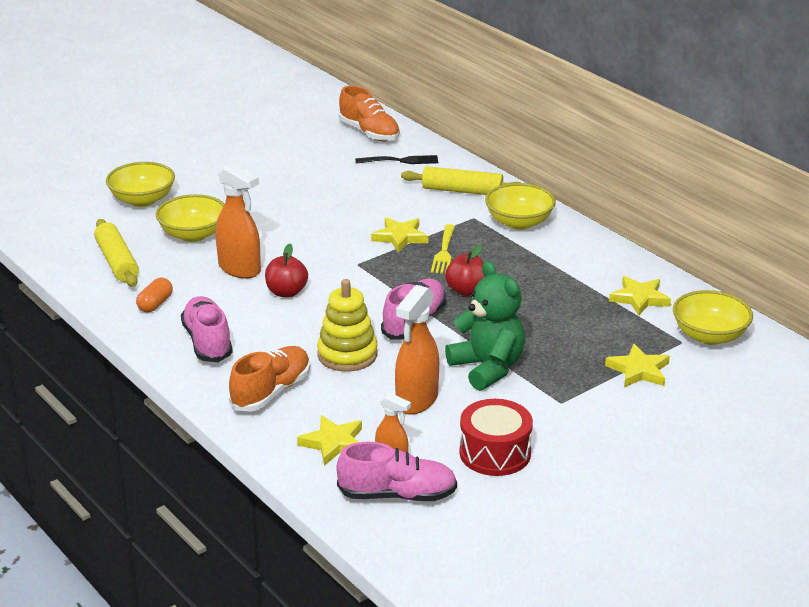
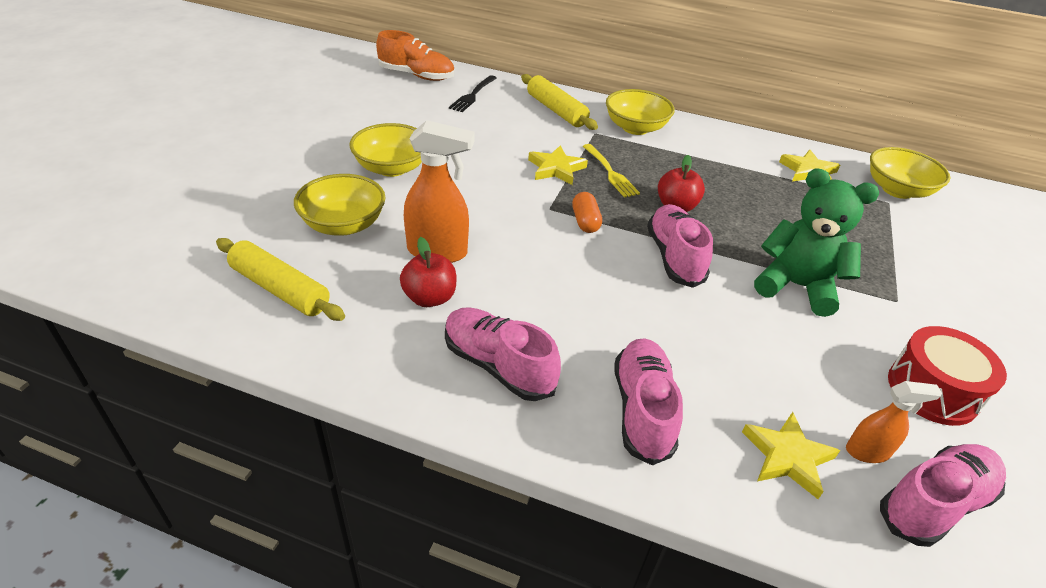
camera: 35 degrees left, 10 degrees up
(142, 200) = (244, 198): yellow bowl -> yellow bowl (392, 168)
(155, 304) = (382, 333): orange capsule -> orange capsule (585, 222)
(271, 392) = (642, 410): orange shoe -> pink shoe
(286, 292) = (516, 265): red apple -> red apple (430, 298)
(347, 355) = (660, 322): yellow stacking toy -> none
(400, 161) = (473, 95): black fork -> black fork turned 150 degrees clockwise
(416, 401) = (789, 354): orange spray bottle -> none
(462, 191) = (556, 110): yellow rolling pin -> yellow rolling pin turned 75 degrees clockwise
(638, 370) = (901, 242): yellow star -> none

